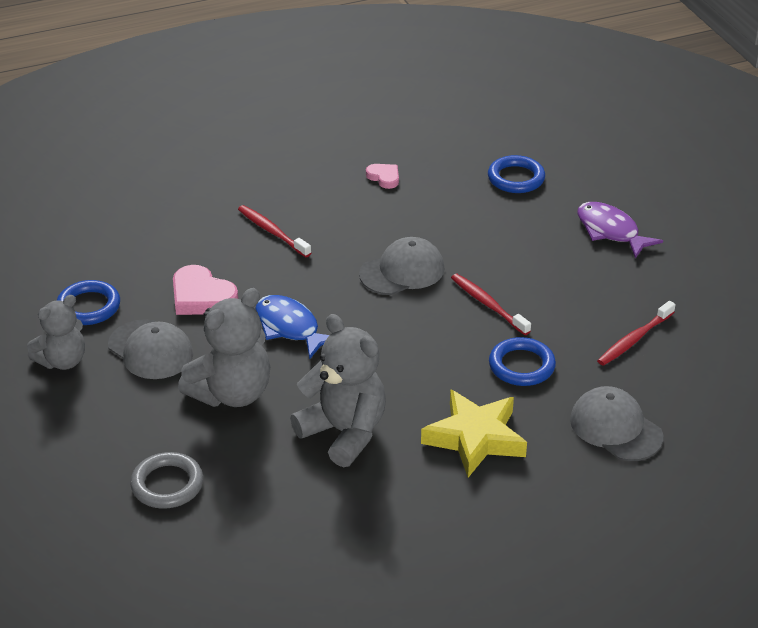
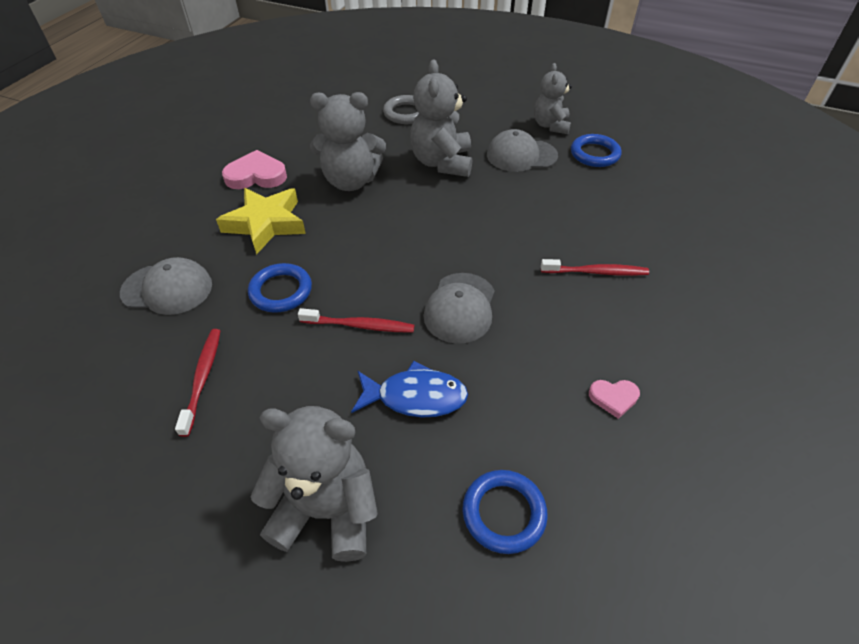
camera: 135 degrees right, 10 degrees up
(202, 297) = (551, 198): pink heart -> pink heart (256, 175)
(290, 328) = (470, 215): blue fish -> blue fish (415, 397)
(610, 231) = (326, 510): purple fish -> grey teddy bear

